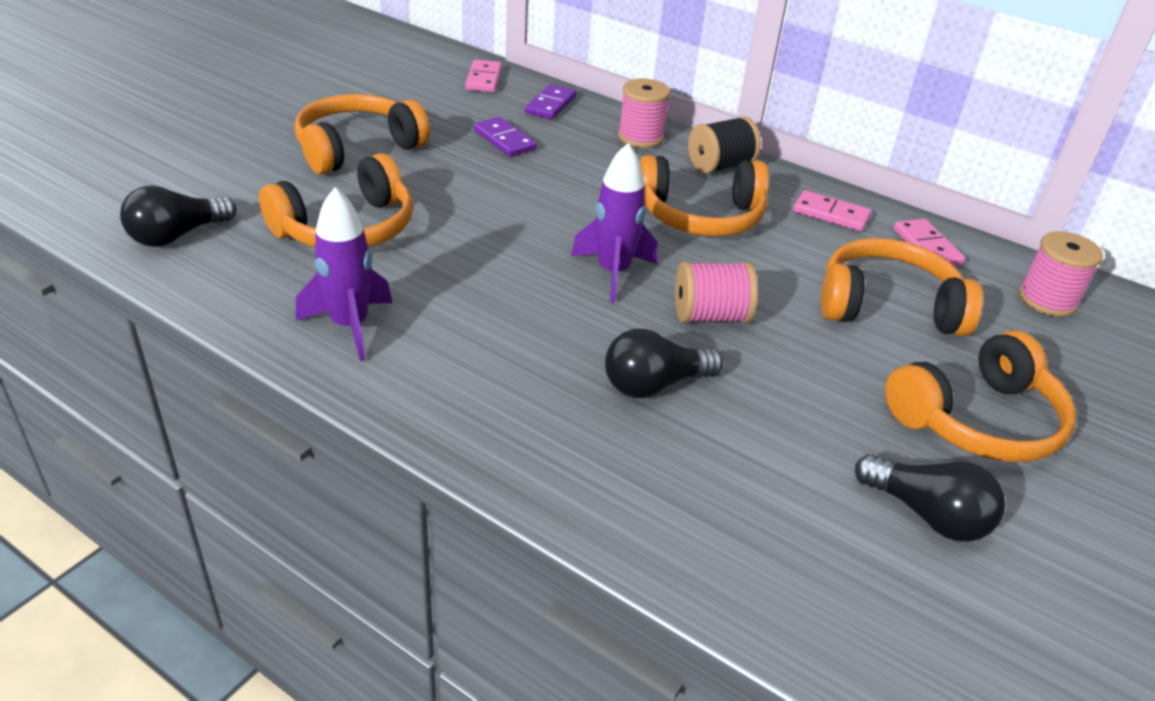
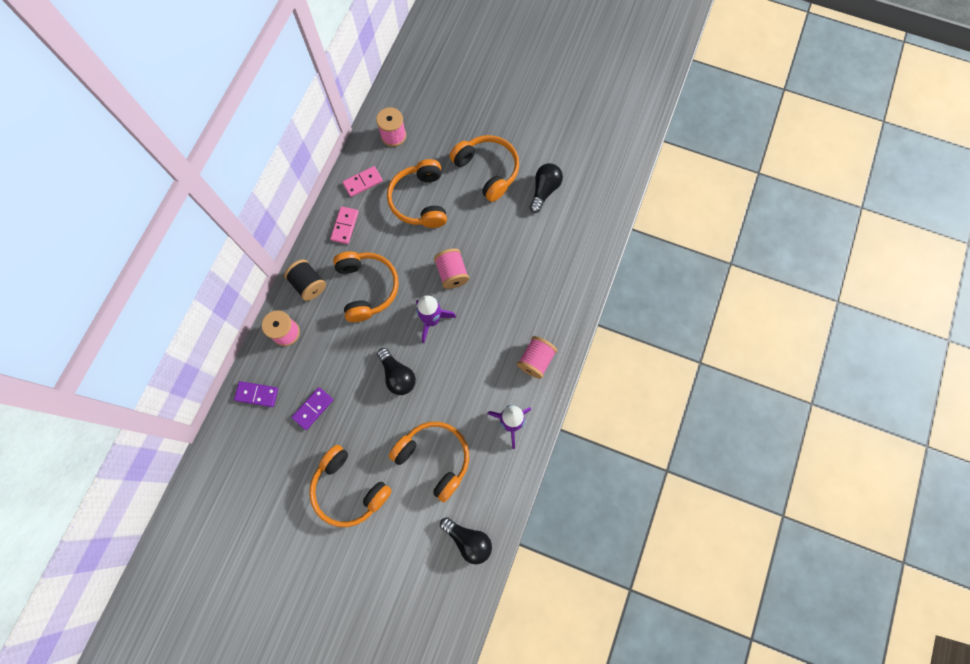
camera: 100 degrees left, 35 degrees up
(465, 392) = (535, 360): none -> pink spool
(483, 79) = (229, 447): pink domino -> none
(654, 385) = (506, 289): black light bulb -> black light bulb (397, 375)

